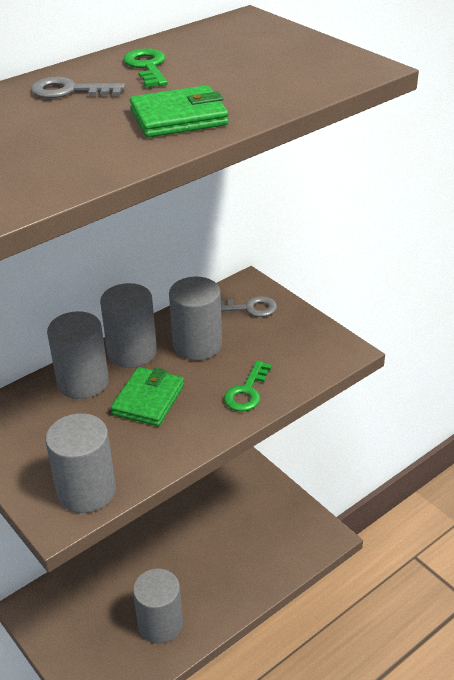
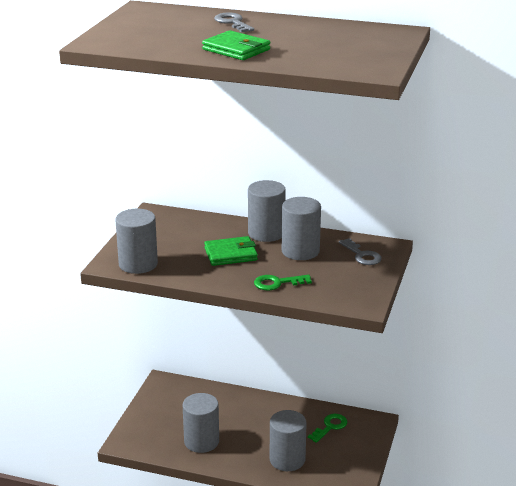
camera: 55 degrees right, 10 degrees down
(83, 382) = (221, 229): grey cylinder -> grey cylinder (287, 459)
(147, 67) = (289, 28): green key -> green key (330, 426)

